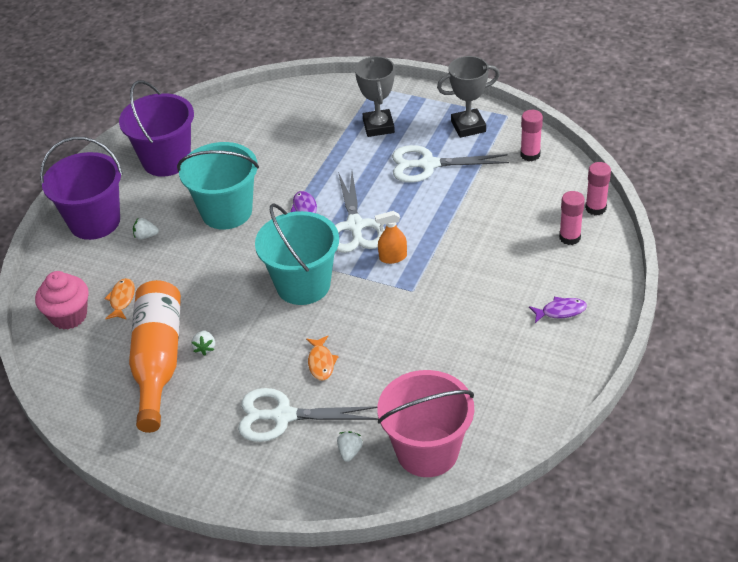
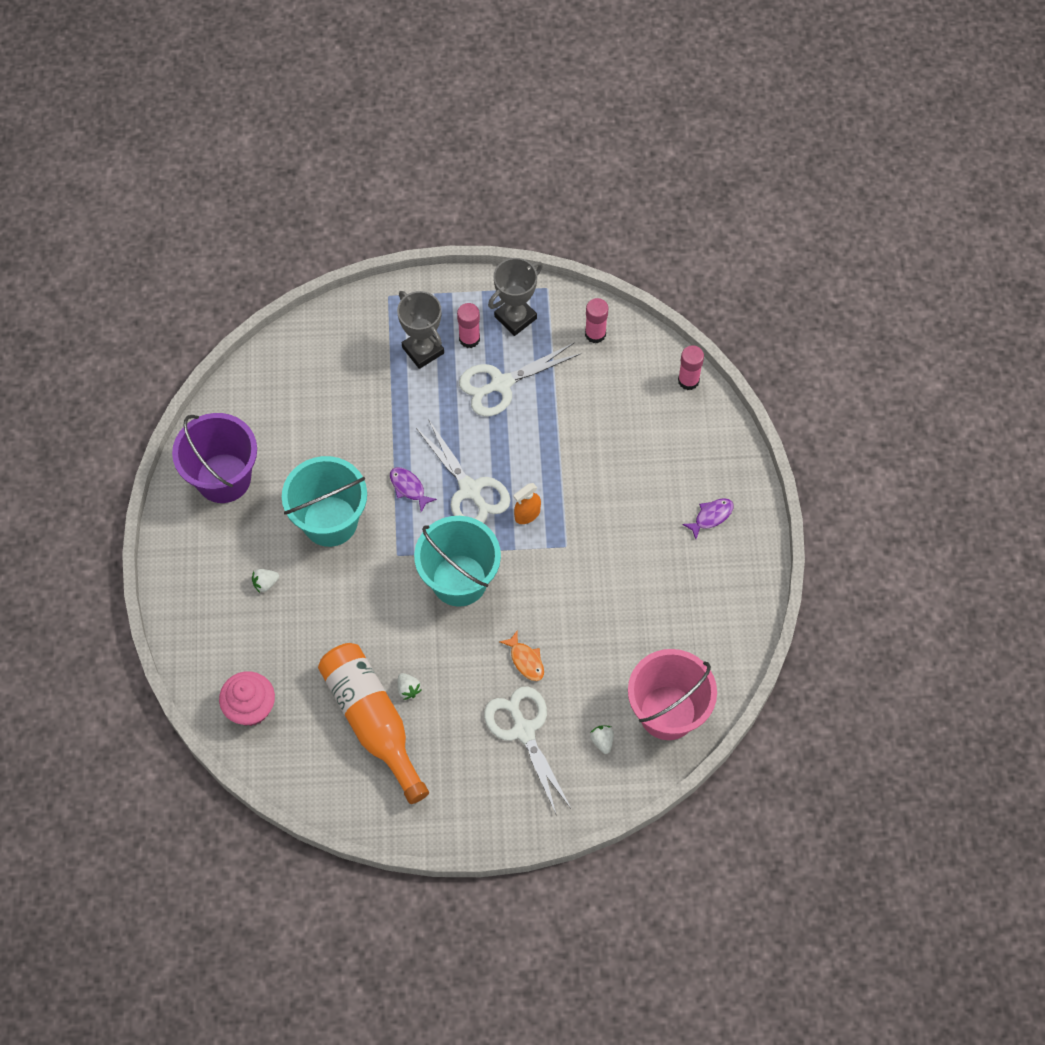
camera: 30 degrees left, 20 degrees up
(95, 222) = (199, 586): purple bucket -> none
(122, 299) = (291, 668): orange fish -> none
(283, 416) = (523, 730): white scissors -> white scissors turned 90 degrees clockwise
(569, 237) = (680, 426): pink glue stick -> pink glue stick (469, 339)

